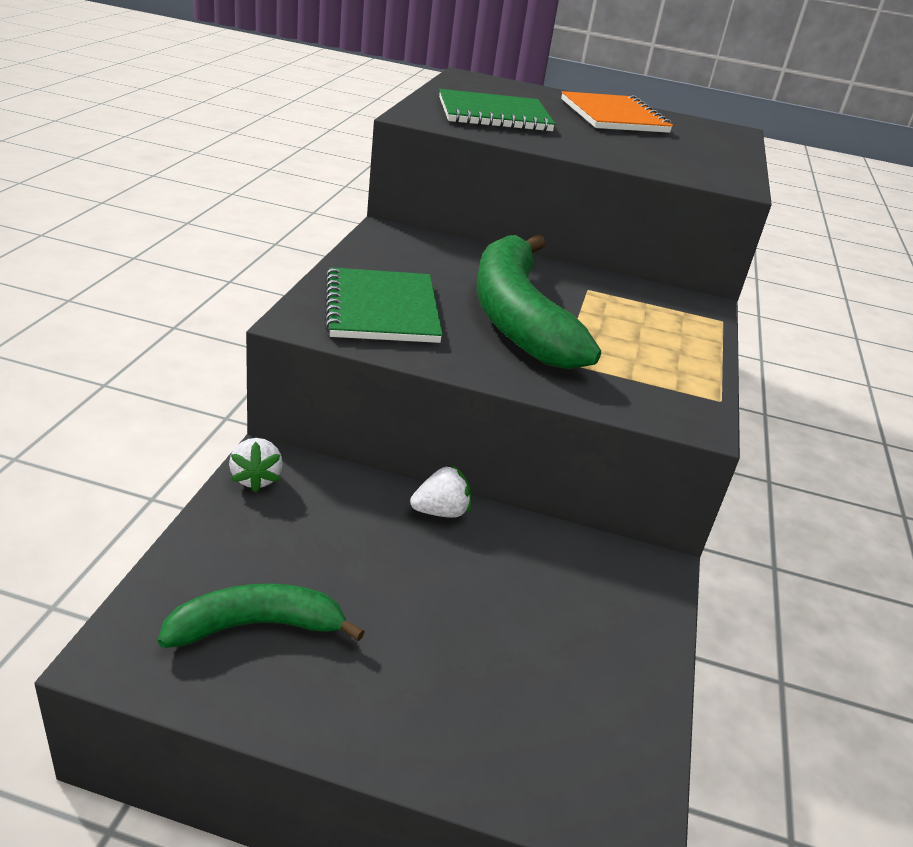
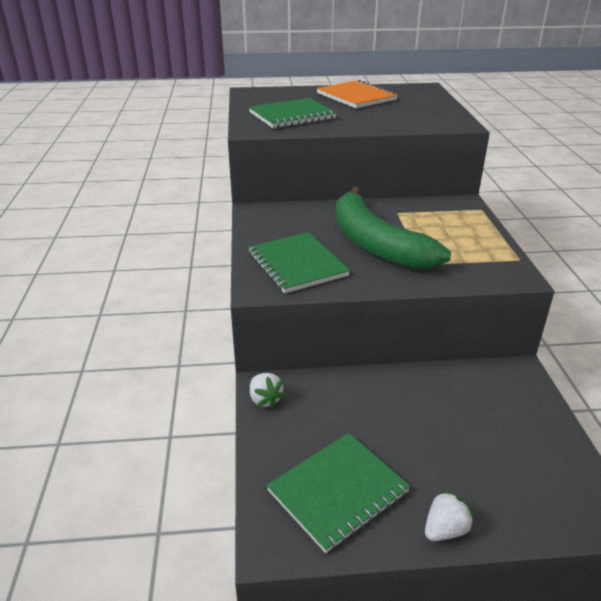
camera: 15 degrees left, 0 degrees up
(257, 626) = (338, 492): green banana -> green notebook
(441, 512) = (385, 380): white strawberry -> white strawberry (445, 530)

